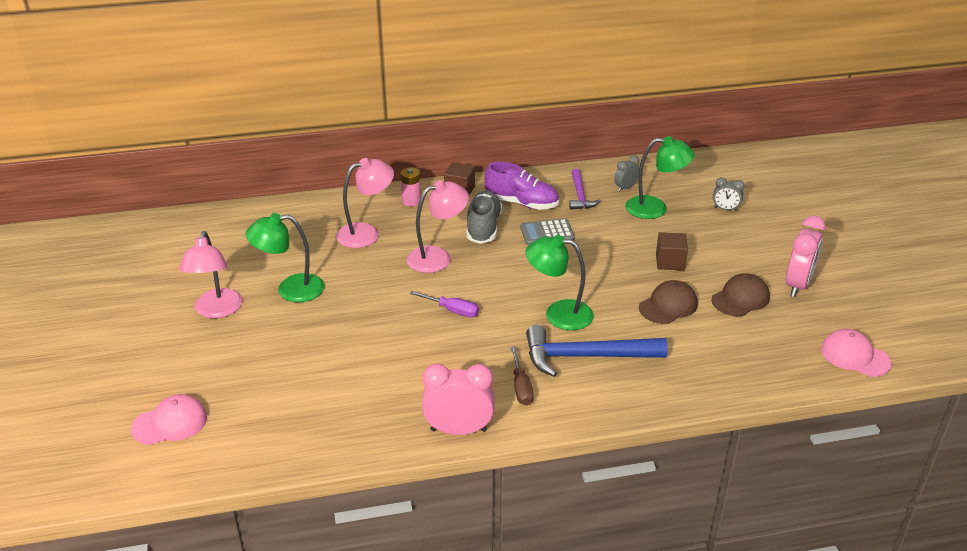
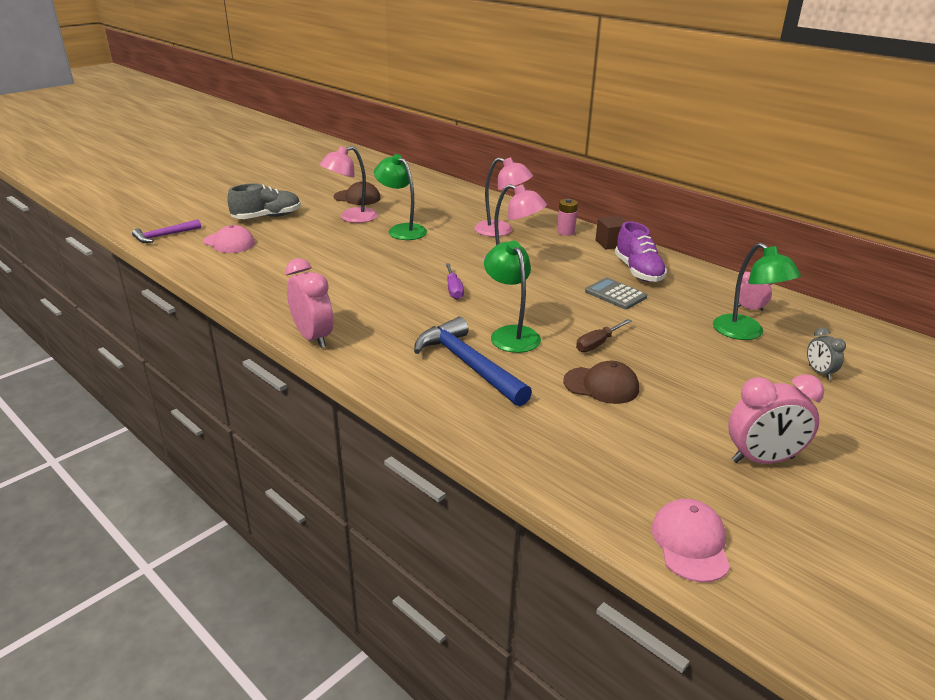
camera: 55 degrees right, 5 degrees down
(483, 227) = (578, 267): grey shoe -> grey shoe (267, 217)
(521, 387) = (392, 347): brown screwdriver -> brown screwdriver (597, 344)
(580, 195) = (696, 292): purple hammer -> purple hammer (164, 236)
(625, 188) = (749, 308): grey clock -> pink clock
(670, 262) = (672, 366): brown cube -> none
(740, 298) = (677, 426): brown cap -> brown cap (357, 197)

